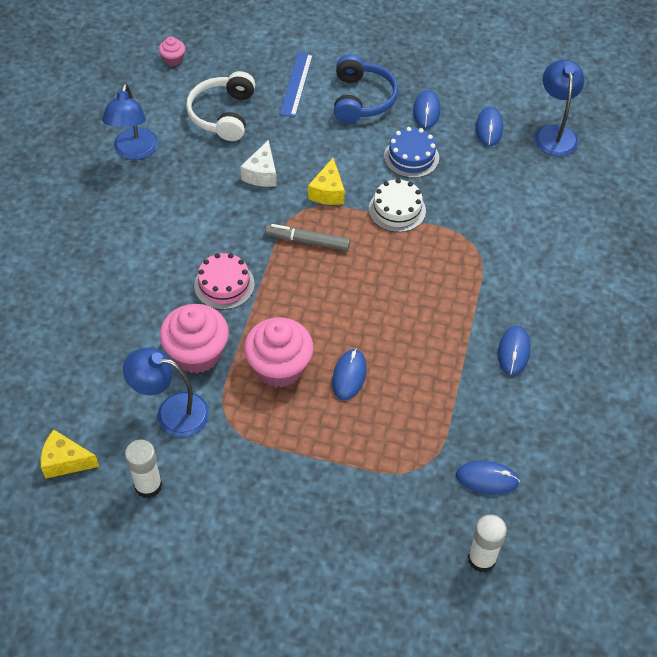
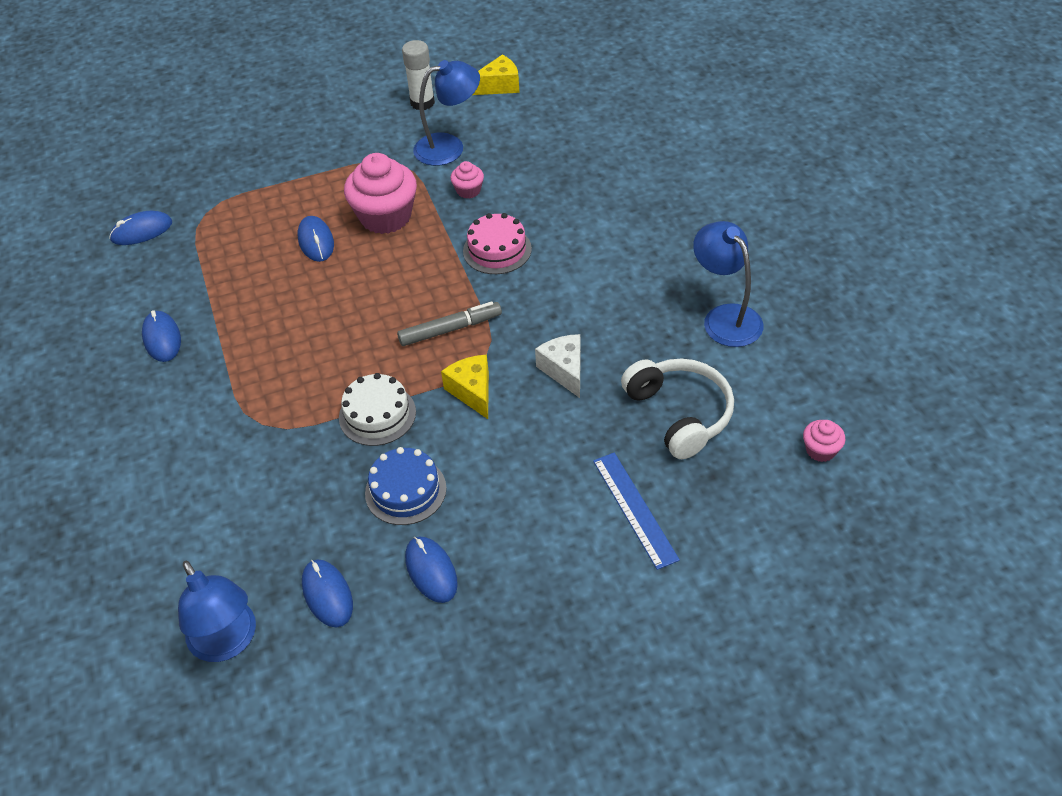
camera: 150 degrees right, 5 degrees down
(197, 353) = (468, 191): pink cupcake -> pink cupcake, size x0.47
(361, 99) = (531, 537): blue headphones -> none
(481, 559) = (122, 182): white glue stick -> none

